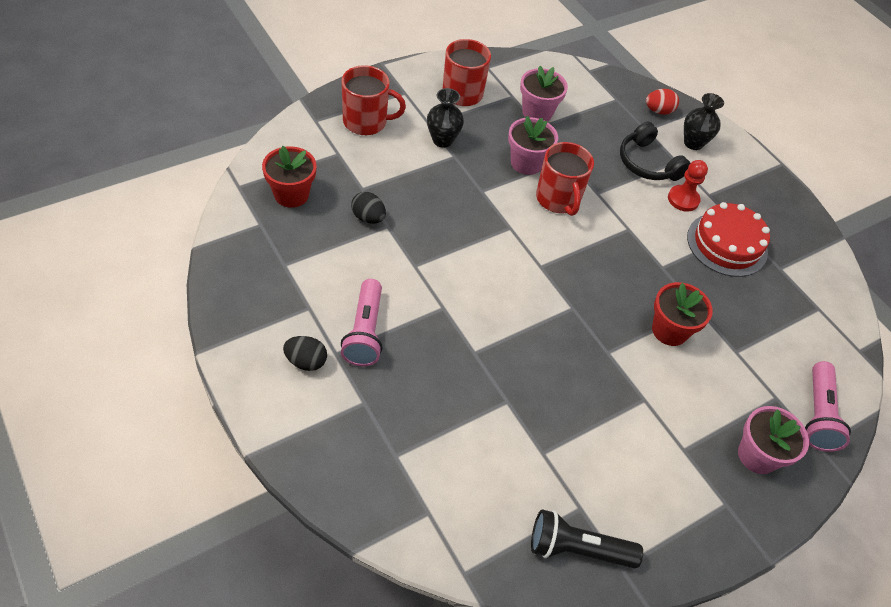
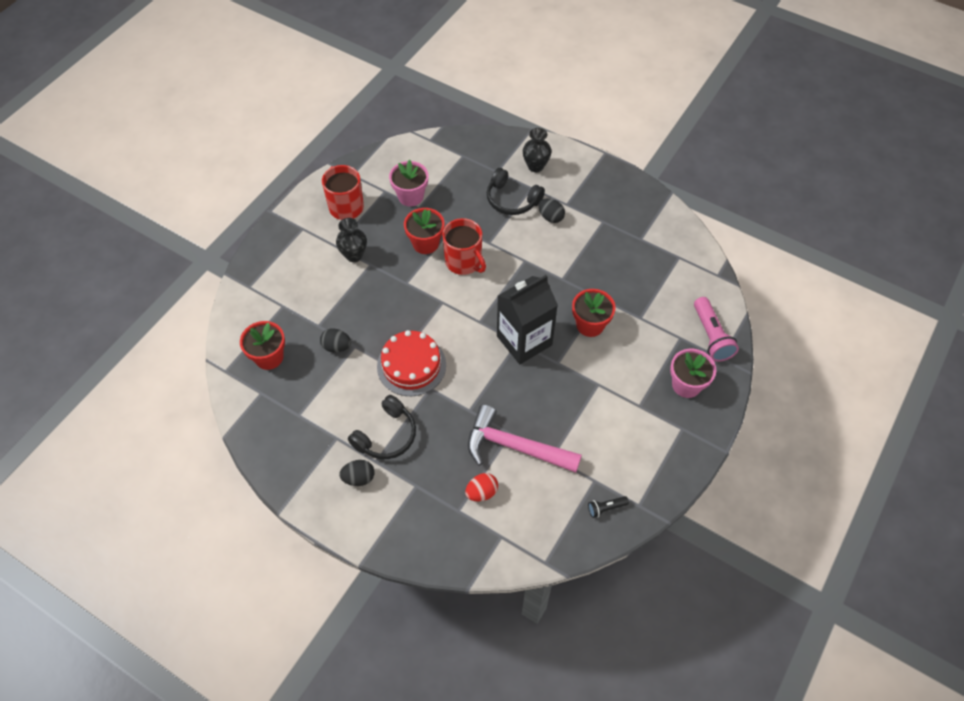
camera: 20 degrees left, 5 degrees up
(365, 332) = (386, 435): pink flashlight -> black headphones
(366, 122) = (288, 268): red mug -> none
(504, 419) = (515, 447): none -> pink hammer
(526, 163) = (425, 243): pink flower pot -> red flower pot
(577, 549) = (606, 508): black flashlight -> black flashlight, size x0.52
(581, 310) = (524, 340): none -> black carton
(658, 111) = (498, 151): red egg -> red egg (481, 492)
(683, 199) = (550, 217): red pawn -> black egg
(727, 244) = (597, 238): red cake -> red cake (411, 365)

